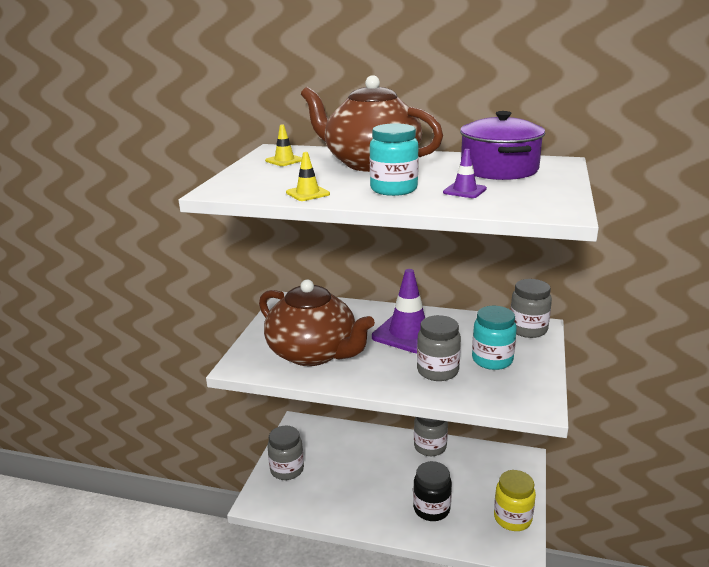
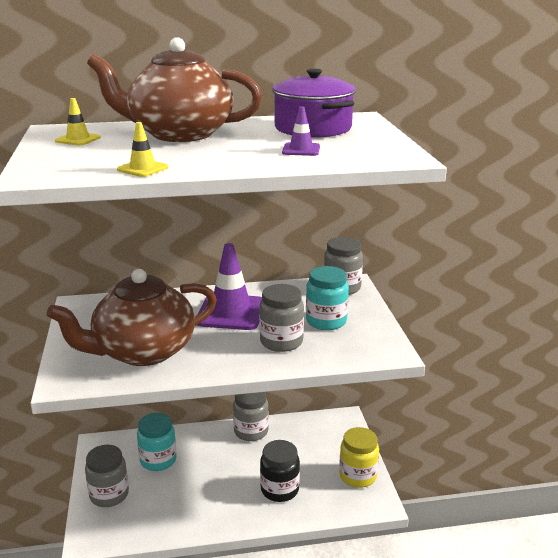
camera: 25 degrees left, 0 degrees up
(313, 353) = (142, 351): brown teapot -> brown teapot turned 135 degrees clockwise
(393, 189) = (230, 155): turquoise jar -> turquoise jar (158, 460)

